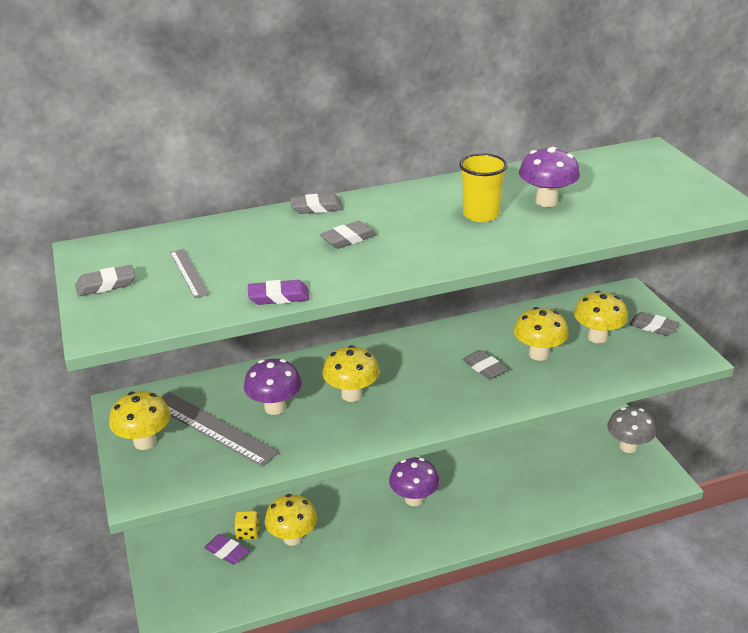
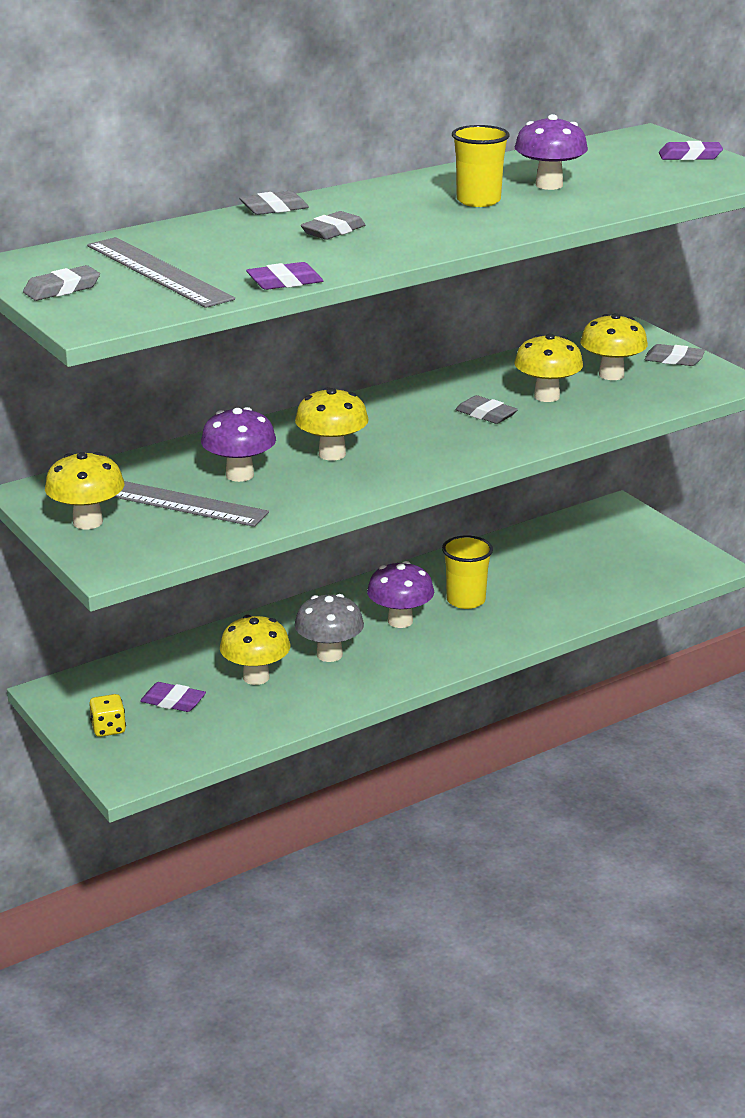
camera: 15 degrees left, 5 degrees down
(189, 273) = (158, 272): grey ruler -> grey ruler, size x1.85
(247, 533) = (192, 680): yellow dice -> yellow dice (108, 729)
(468, 486) = (465, 600): none -> yellow cup
(628, 447) = (653, 540): grey mushroom -> grey mushroom (329, 654)
(678, 178) = (690, 156): none -> purple eraser

